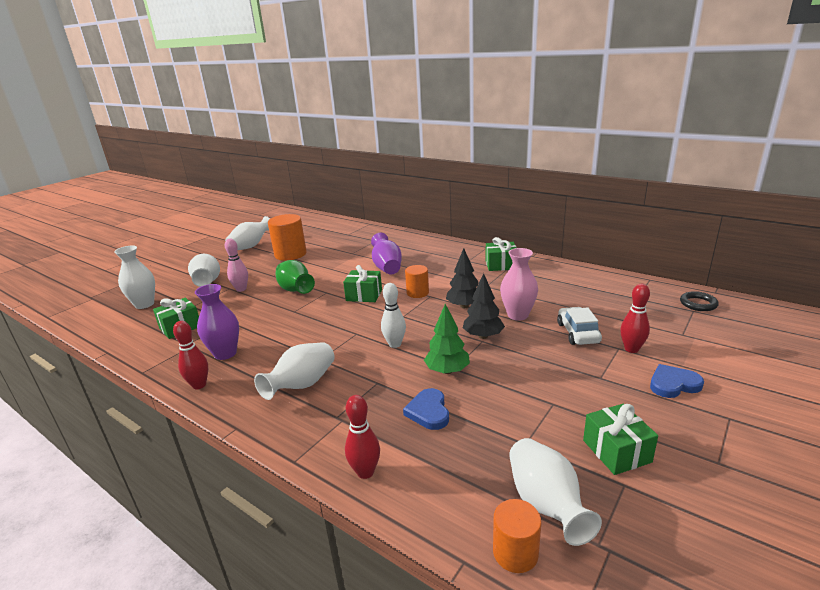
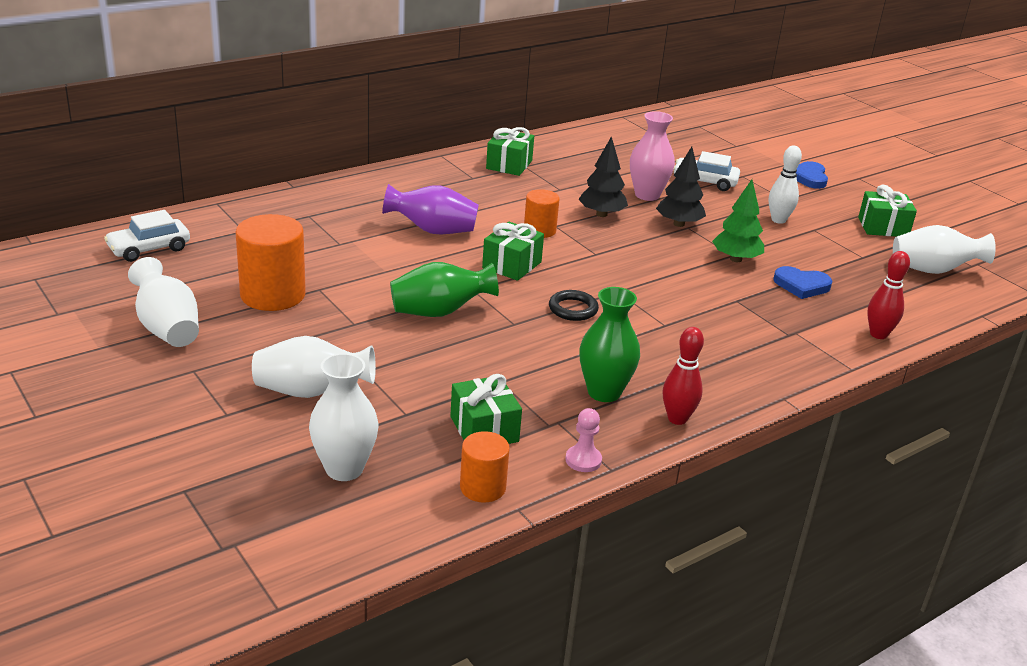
camera: 75 degrees left, 5 degrees up
(151, 361) = (583, 460): none -> pink pawn
(225, 353) = (604, 392): purple vase -> green vase
(241, 289) = (383, 359): pink bowling pin -> none
(302, 385) = (717, 345): white vase -> none
(316, 226) = (149, 248): none -> white car
(395, 344) = (662, 273): white bowling pin -> white bowling pin (778, 220)
(515, 552) = (976, 295): orange cylinder -> orange cylinder (482, 487)
(631, 349) = (748, 172): red bowling pin -> none
(698, 304) = (689, 119): black ring -> black ring (573, 309)

